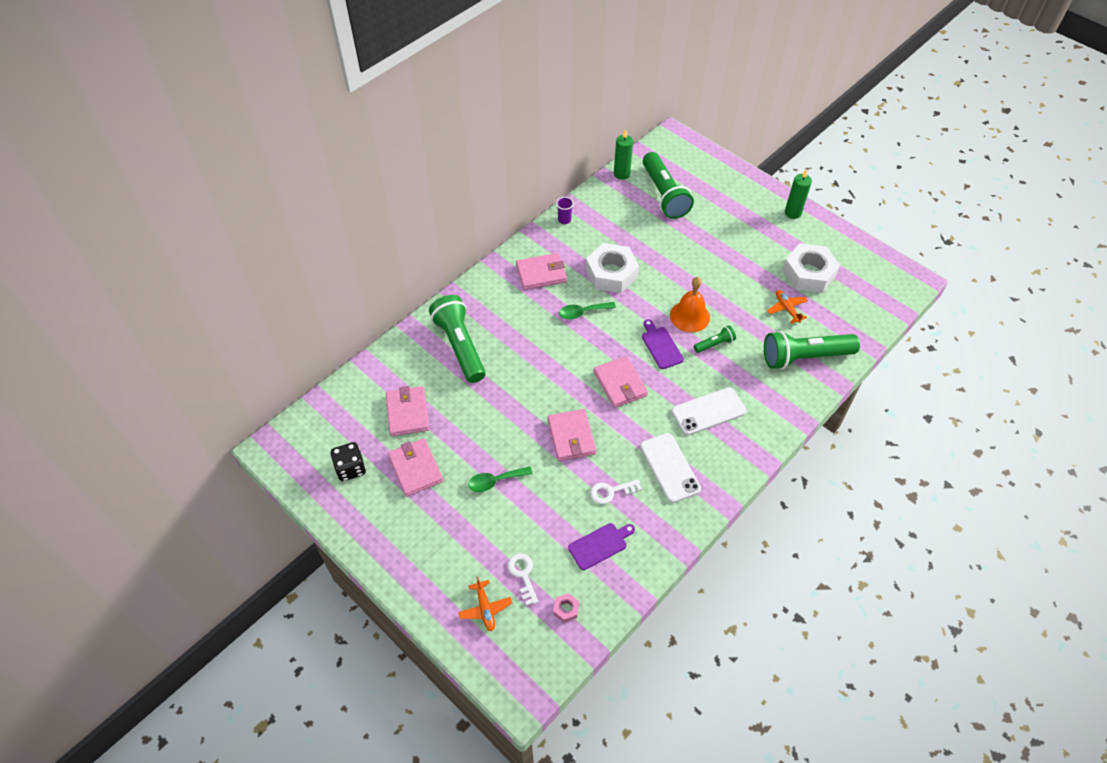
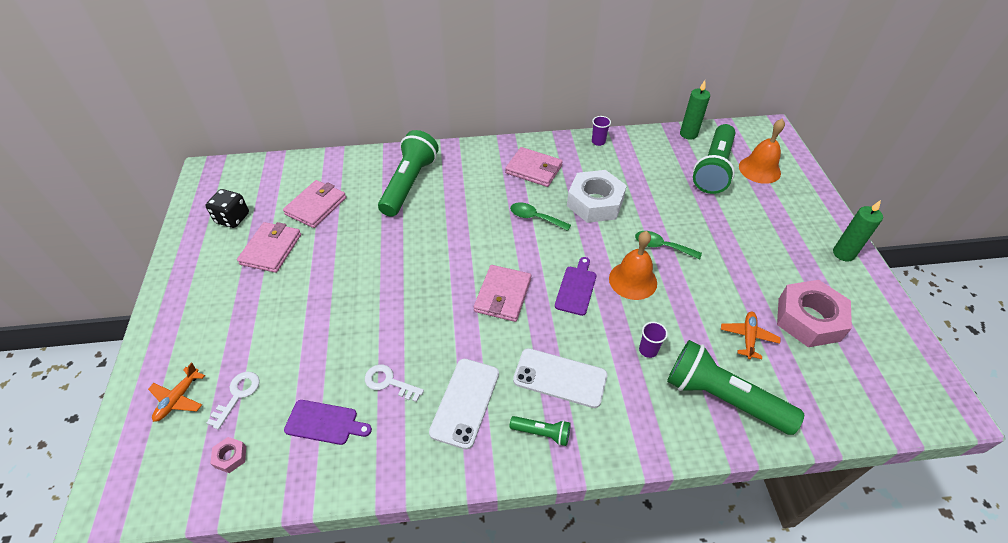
camera: 40 degrees right, 5 degrees down
(495, 481) = (311, 301): green spoon -> green spoon (661, 246)
(571, 437) = (411, 310): pink wallet -> none
(693, 177) = (759, 169): none -> orange bell
(715, 344) = (632, 320): green flashlight -> green flashlight (542, 433)
(740, 357) = (648, 350): none -> purple cup
(808, 273) = (808, 319): white nut -> pink nut

